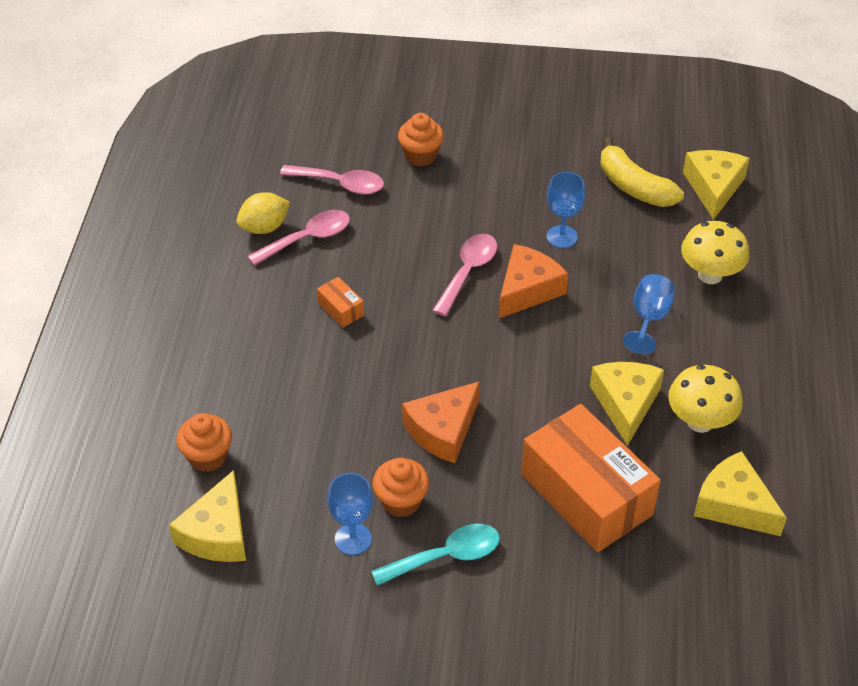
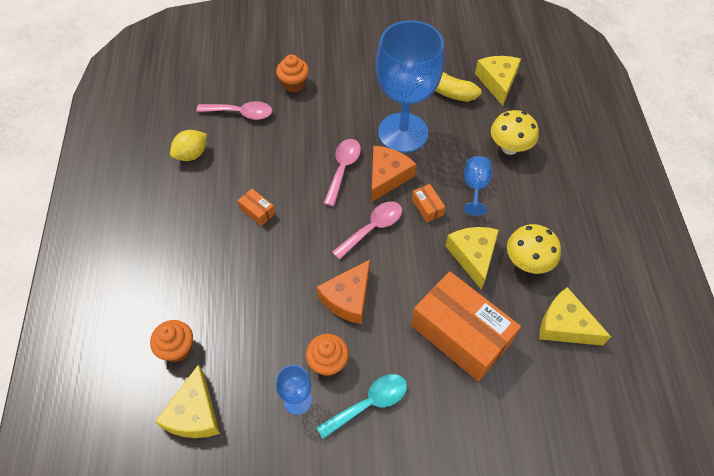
camera: 10 degrees left, 10 degrees up
(307, 239) = (224, 159): pink spoon -> pink spoon (372, 228)
(562, 236) = (403, 132): blue goblet -> blue goblet, size x2.30
(575, 335) = (427, 207): none -> orange box

